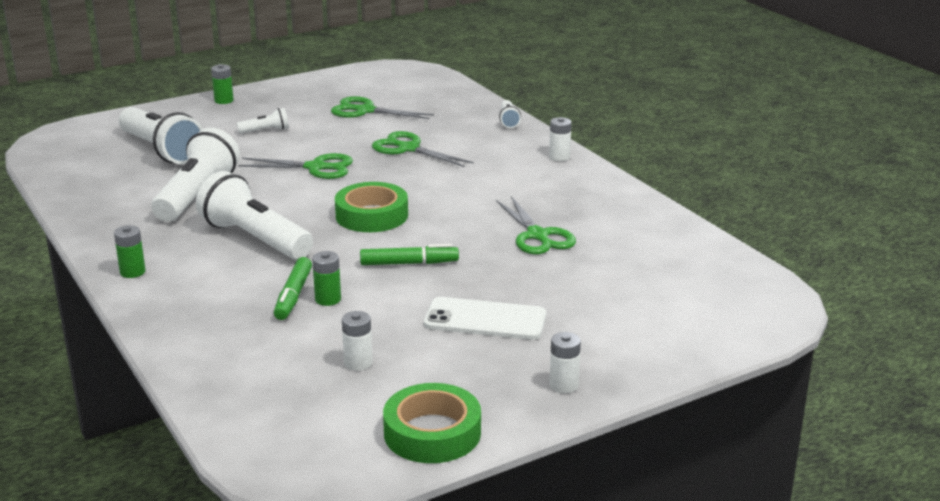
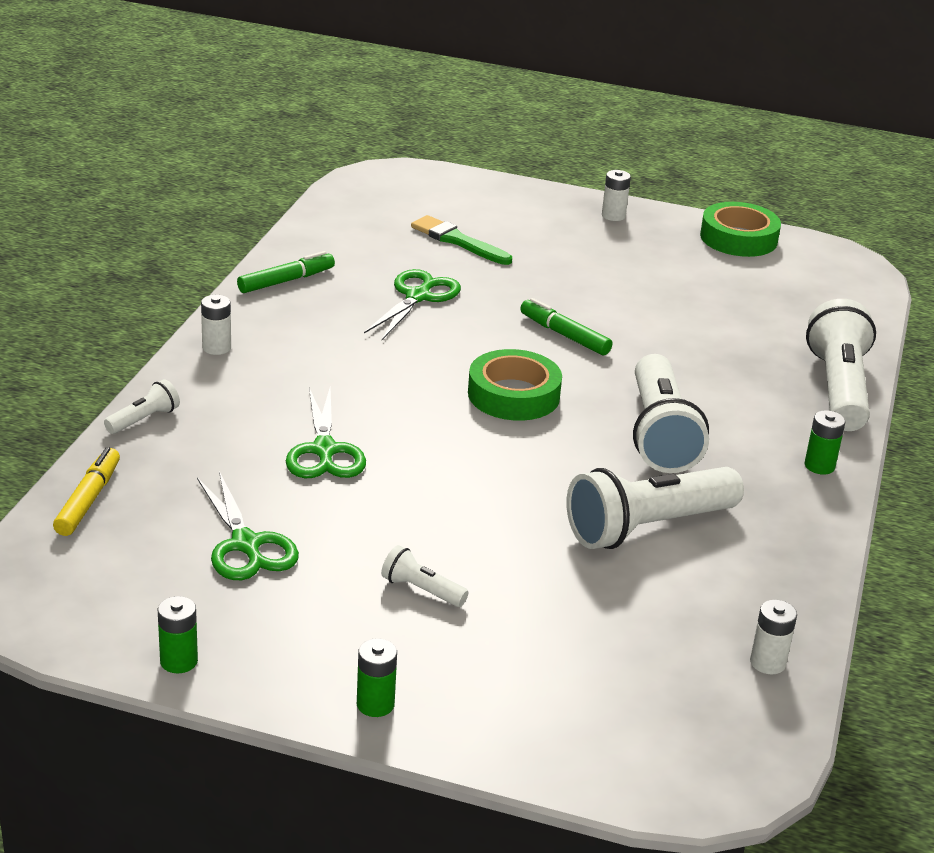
camera: 135 degrees left, 5 degrees up
(161, 150) = (598, 639): white flashlight -> white flashlight (838, 389)
(293, 296) = (702, 363): green marker -> green marker (286, 281)
(315, 167) = (465, 487): green scissors -> none
(328, 299) = (678, 345): green battery -> green battery (179, 661)
(358, 363) = (725, 293): white battery -> white battery (767, 662)
(456, 94) = (88, 500): none -> yellow marker
(485, 319) = (587, 269): white phone -> none
(606, 286) = (458, 241): none -> green brush

